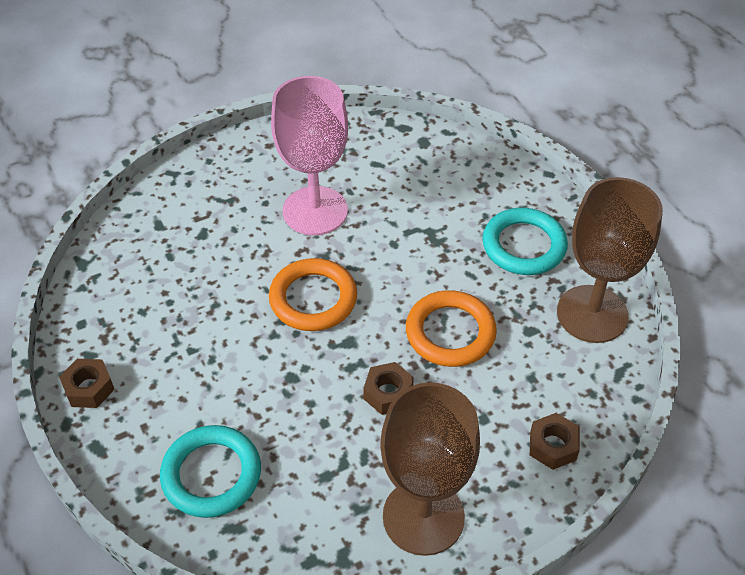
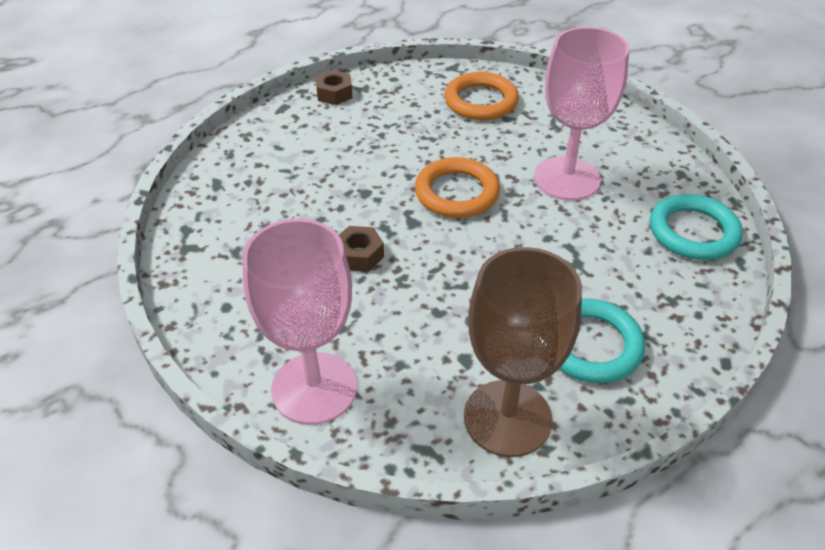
camera: 80 degrees right, 5 degrees down
(211, 474) = (263, 164): turquoise ring -> turquoise ring (693, 232)
(423, 516) = (228, 294): brown goblet -> none
(450, 332) = (443, 292): orange ring -> orange ring (481, 101)
(553, 446) = (314, 388): brown nut -> pink goblet

